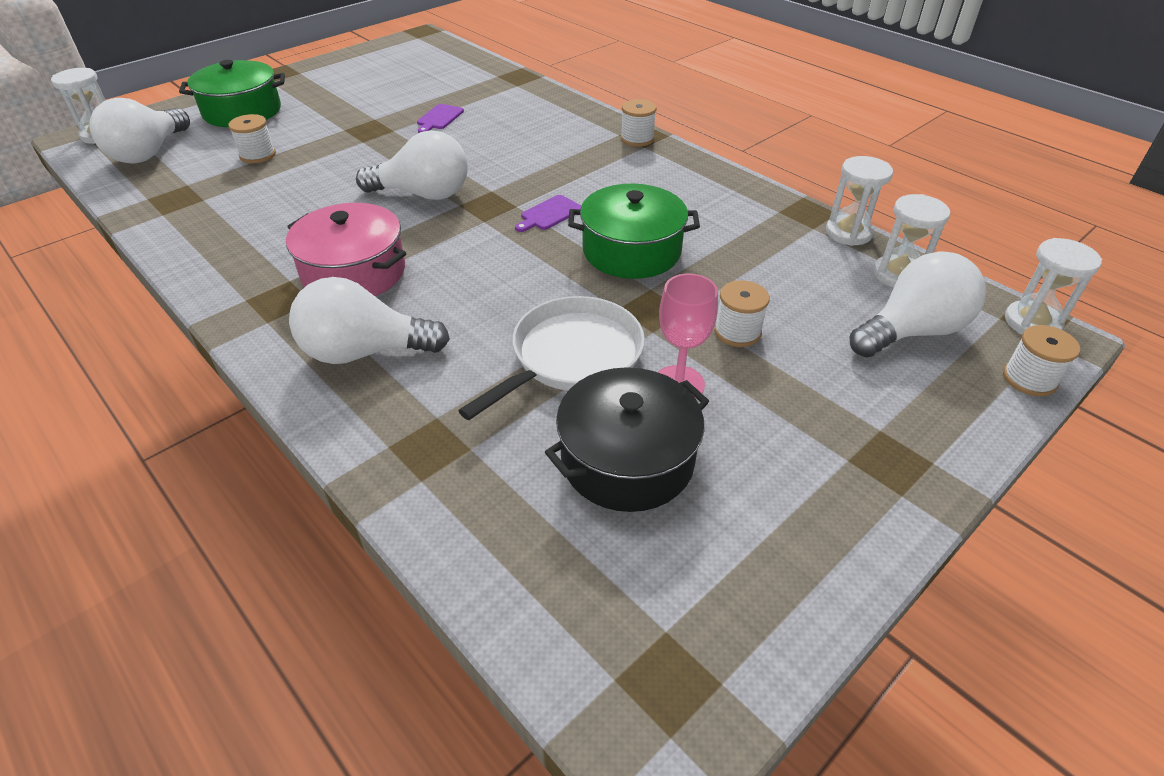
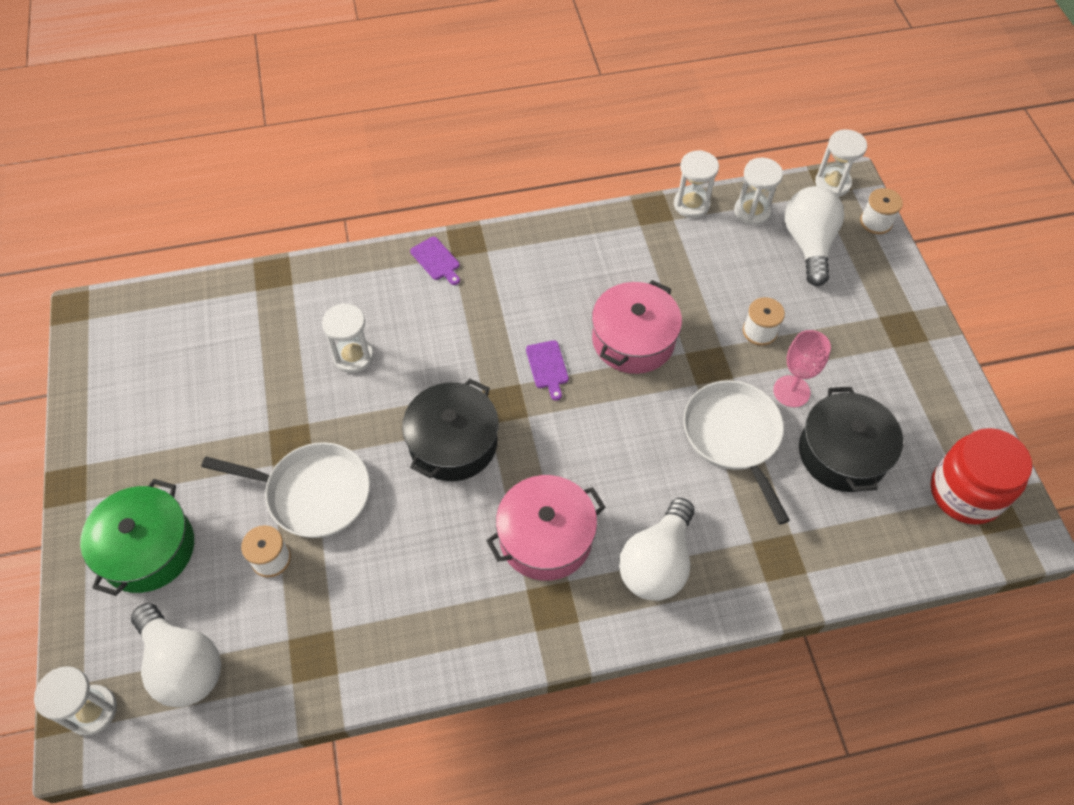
camera: 60 degrees left, 15 degrees up
(328, 152) = (313, 493): none -> white pan
(424, 194) = (453, 443): white light bulb -> black pot
(439, 118) = (312, 376): purple cutting board -> purple cutting board (436, 260)
(473, 127) = (353, 356): none -> white hourglass
(631, 251) = (633, 340): green pot -> pink pot
(637, 139) = (470, 248): white spool -> none
(673, 627) = (965, 492): none -> red jar

